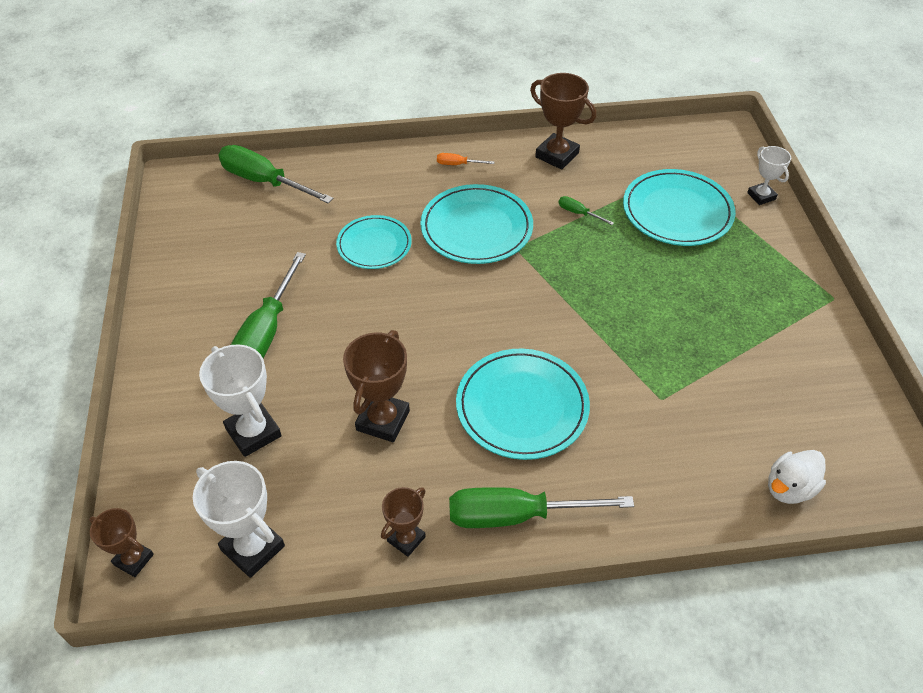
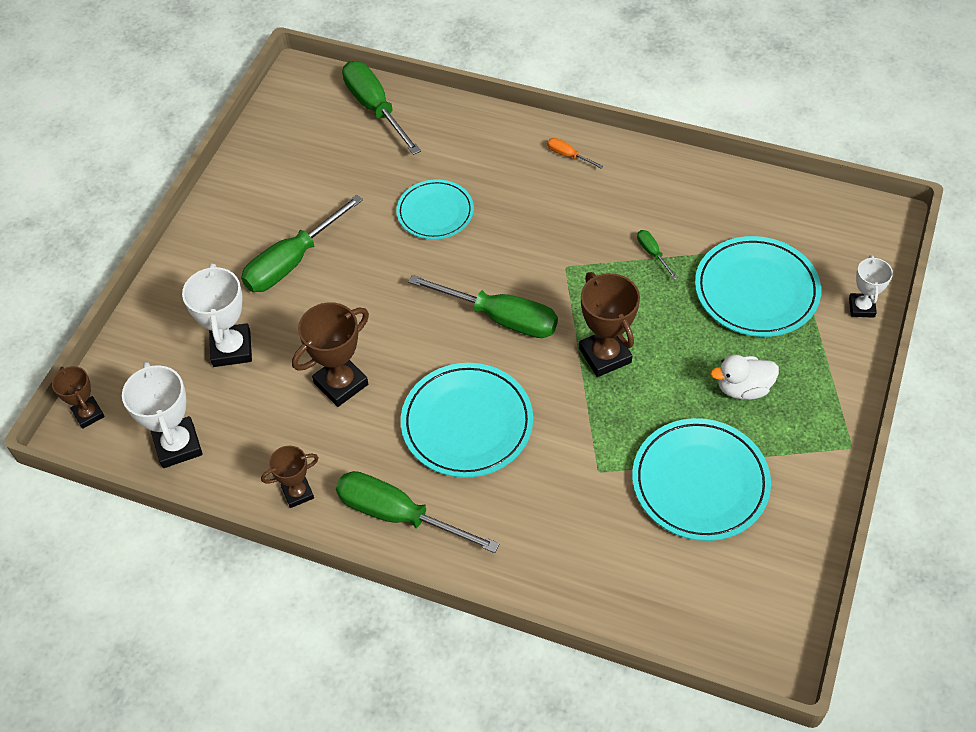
camera: 30 degrees right, 5 degrees up
(476, 228) = (541, 231): turquoise plate -> turquoise plate (700, 482)
(490, 308) = (500, 318): none -> green screwdriver
(557, 155) = (675, 181): brown trophy -> brown trophy (605, 355)
(789, 488) = (656, 603): white duck -> white duck (743, 388)

